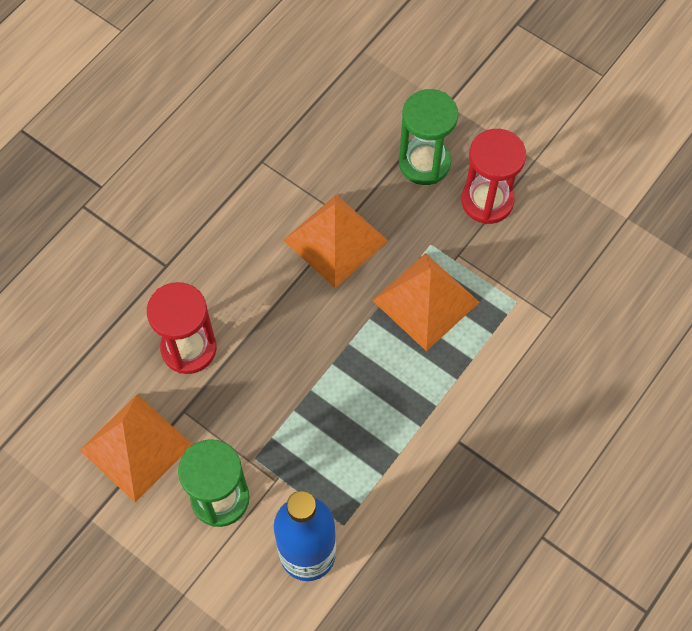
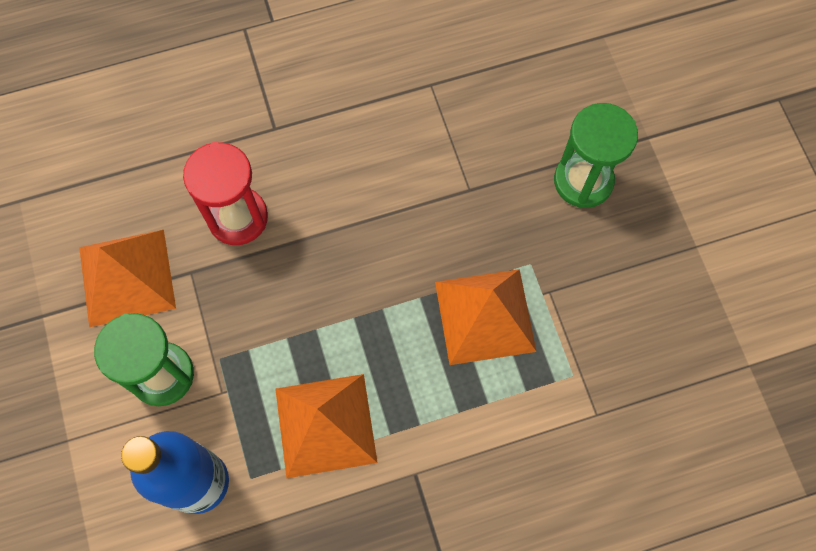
camera: 35 degrees right, 5 degrees up
(335, 240) = (443, 202): orange pyramid -> orange pyramid (325, 425)
(487, 201) = (617, 257): red hourglass -> none

